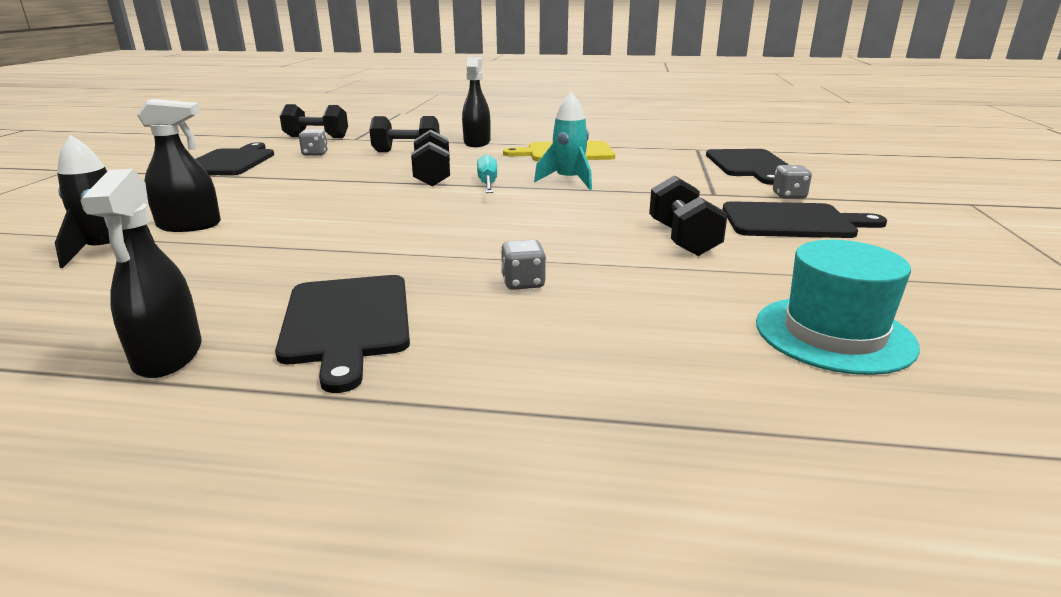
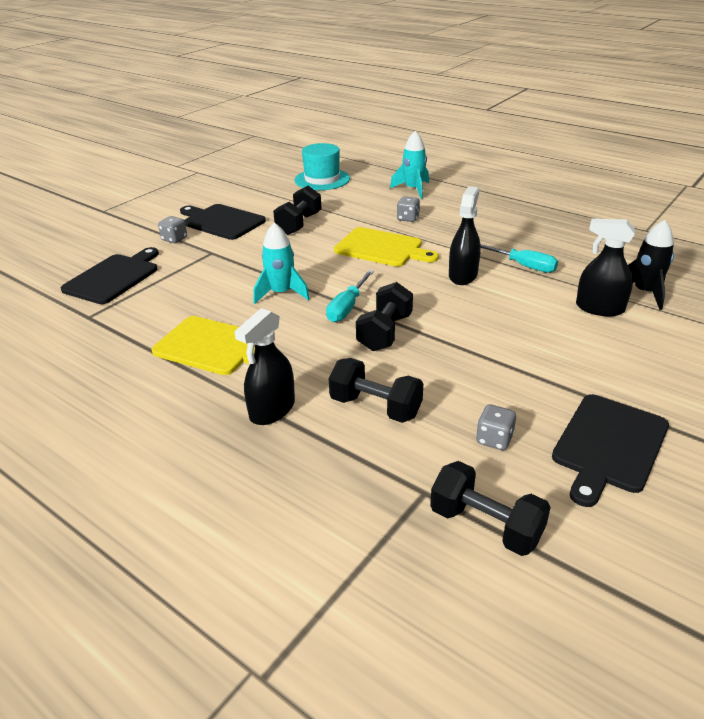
camera: 150 degrees left, 10 degrees up
(168, 356) = (568, 219): black spray bottle -> black spray bottle (463, 275)
(287, 250) = (523, 266): none -> turquoise screwdriver
(346, 322) = (495, 217): black cutting board -> none
(514, 233) = (382, 248): none -> yellow cutting board
(587, 357) = (413, 189): none -> turquoise rocket

